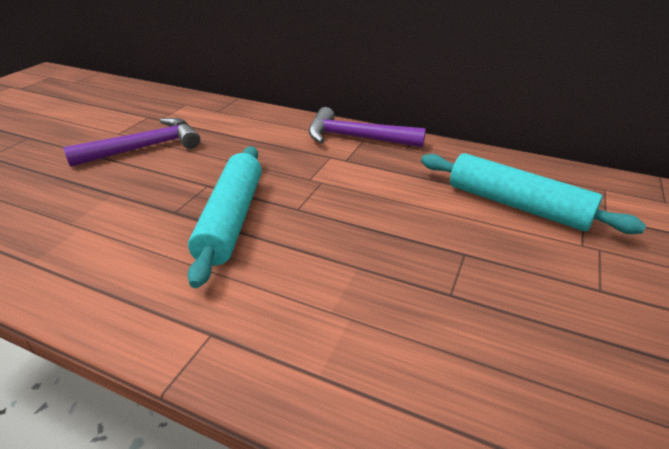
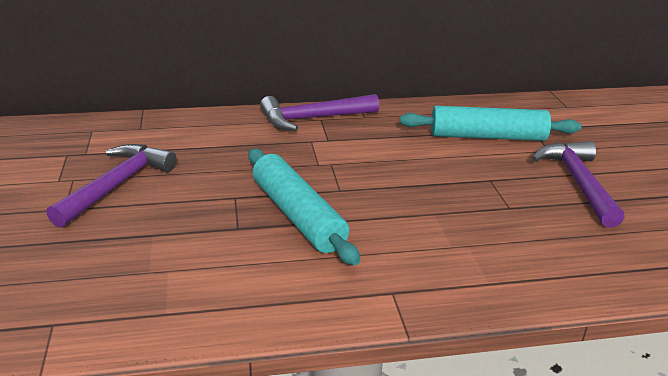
camera: 35 degrees left, 5 degrees down
(579, 298) = (578, 182): none -> purple hammer

